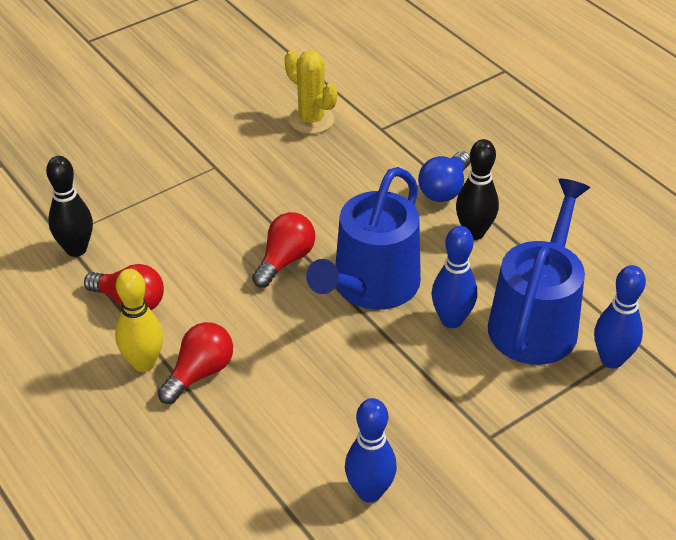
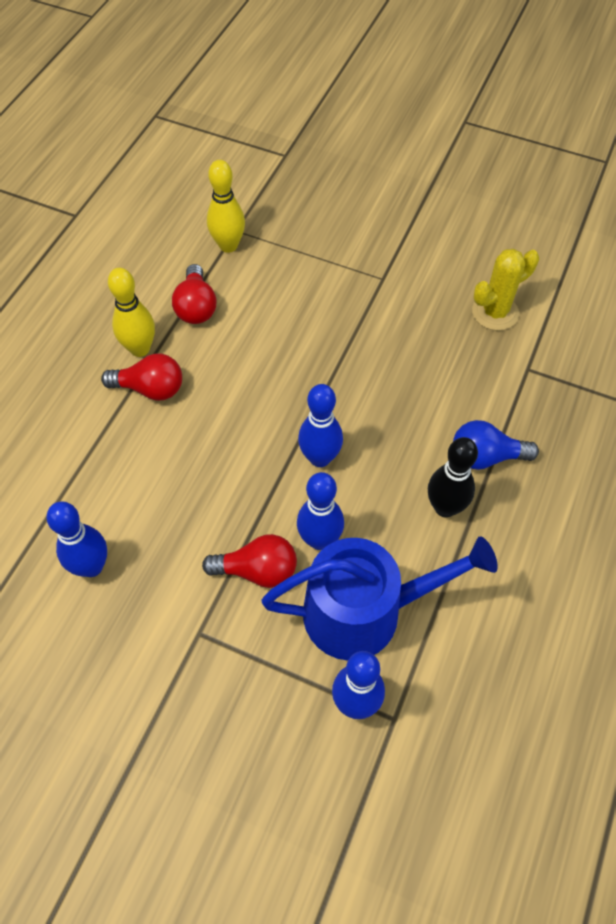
camera: 60 degrees right, 15 degrees up
(76, 249) = (228, 245): black bowling pin -> yellow bowling pin
(285, 260) = (308, 381): red light bulb -> red light bulb (257, 570)
(311, 120) = (495, 312): yellow cactus -> yellow cactus turned 45 degrees clockwise
(371, 286) = (320, 458): blue watering can -> blue bowling pin

